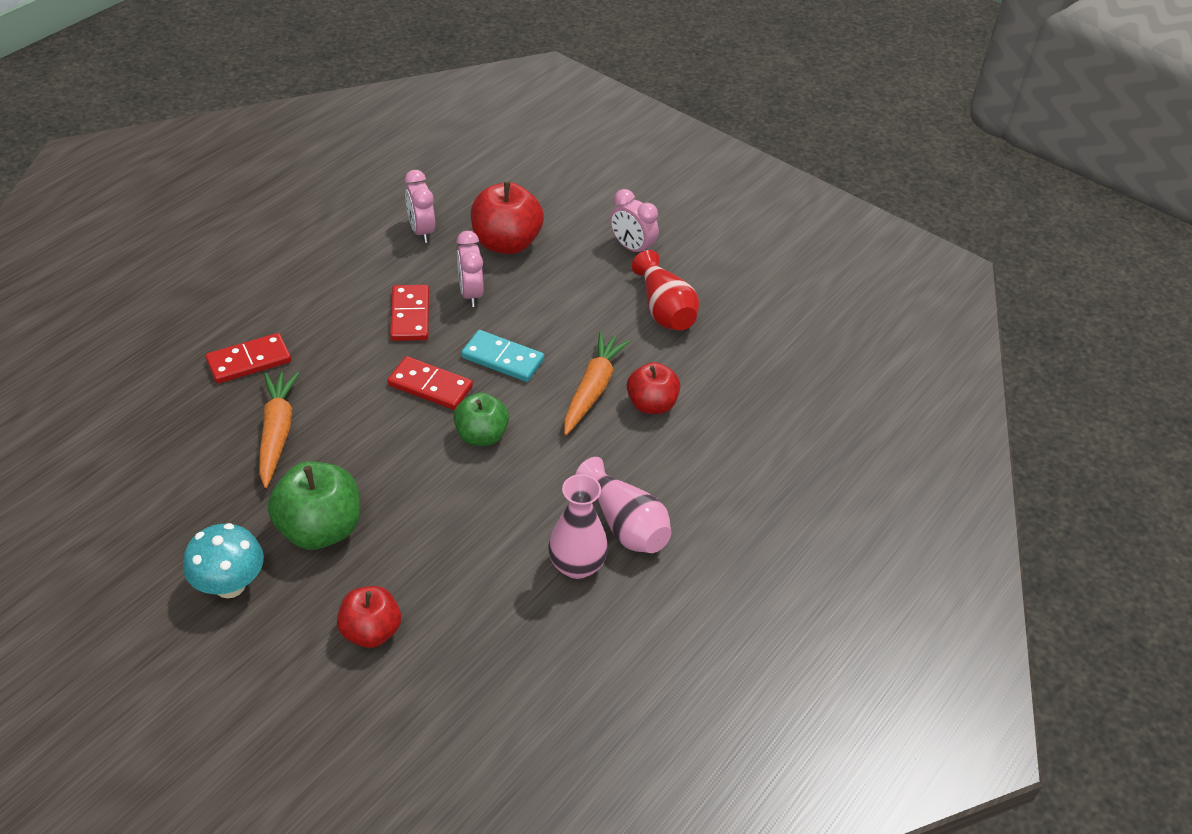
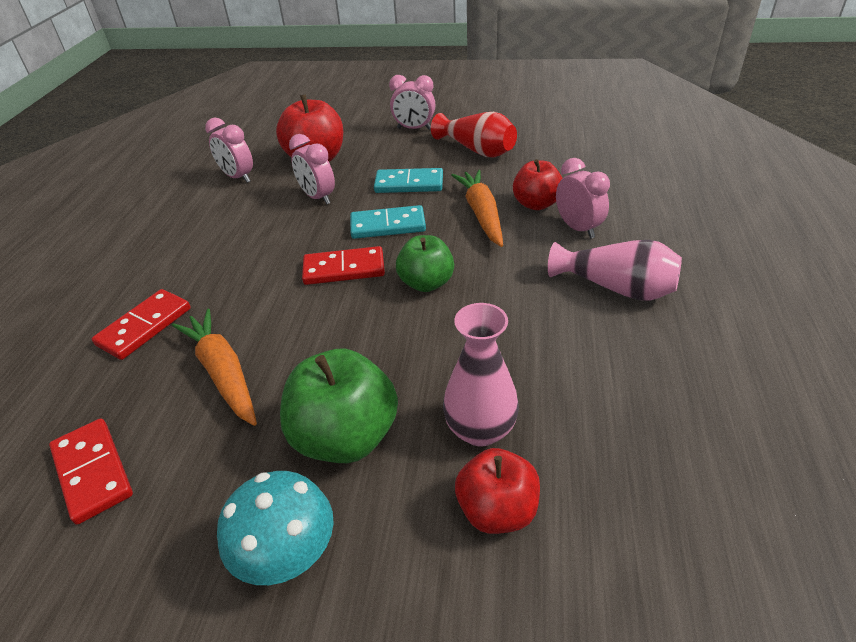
camera: 25 degrees left, 5 degrees down
(410, 315) = (278, 231): red domino -> red domino (92, 472)
(562, 319) = (409, 184): none -> turquoise domino
(577, 565) = (617, 337): pink vase -> pink vase (480, 429)
(659, 450) = (578, 228): none -> pink clock

